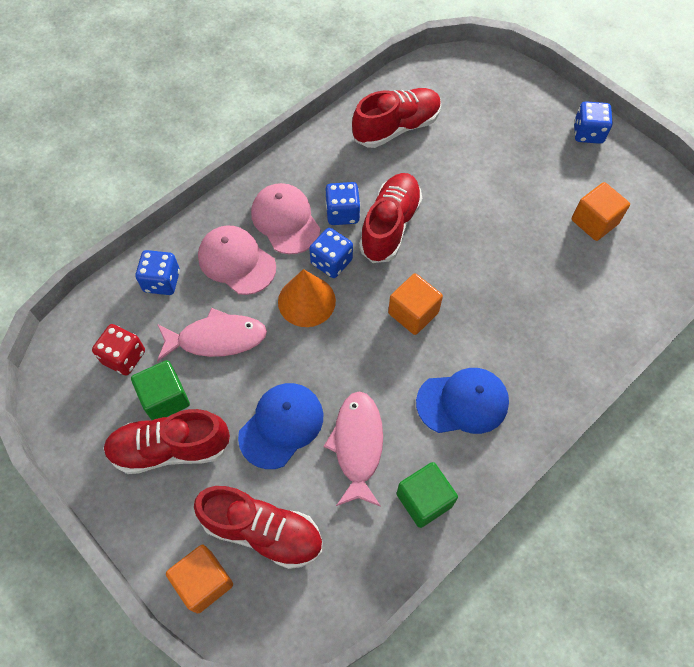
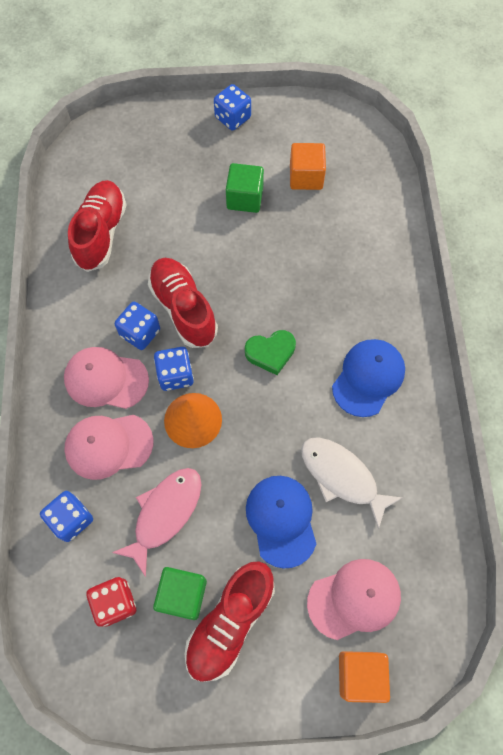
camera: 50 degrees left, 5 degrees up
(263, 531) = (354, 599): red shoe -> pink cap
(357, 445) = (342, 477): pink fish -> white fish
(413, 313) = (270, 353): orange cube -> green heart
(424, 500) = (419, 464): green cube -> green cube (245, 198)

